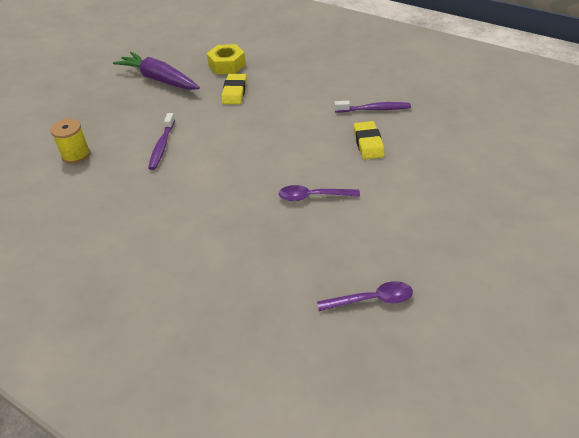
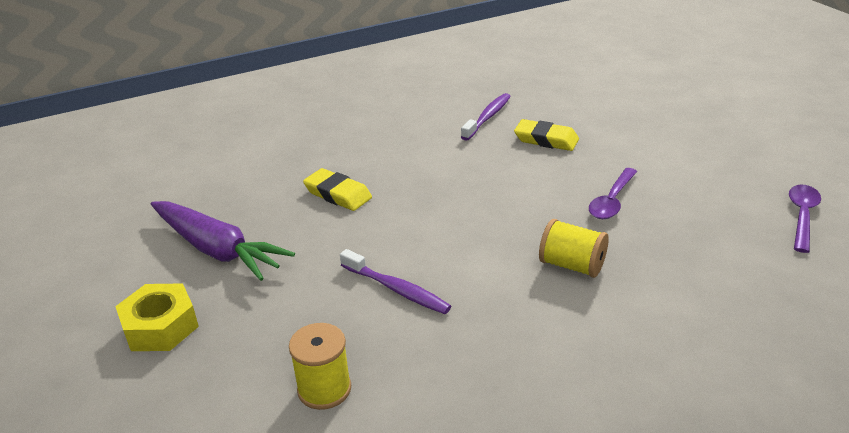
camera: 60 degrees left, 10 degrees down
(159, 79) = (217, 249): purple carrot -> purple carrot turned 120 degrees counterclockwise
(226, 201) = (572, 265): none -> yellow spool
(227, 65) = (263, 182): yellow nut -> yellow nut (160, 327)

